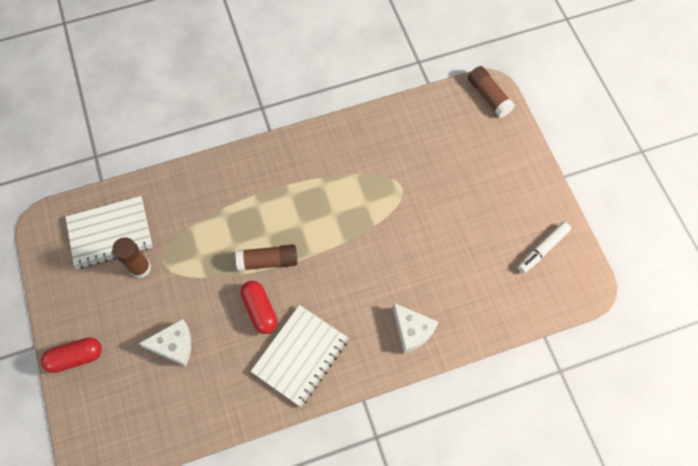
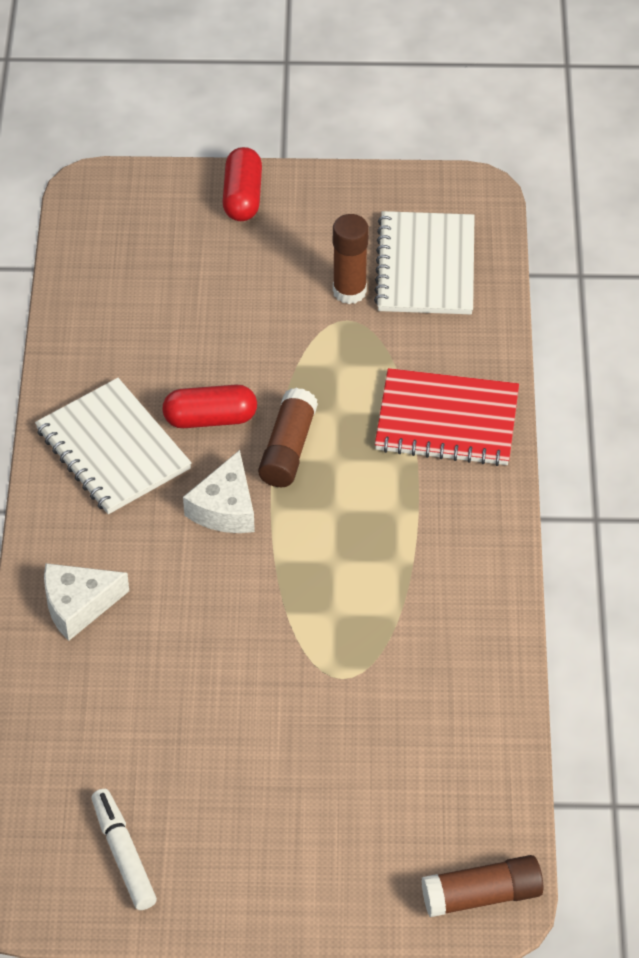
camera: 110 degrees right, 15 degrees down
(174, 345) = (206, 305): white cheese -> white cheese (225, 508)
(222, 189) = (447, 420): none -> red notebook

